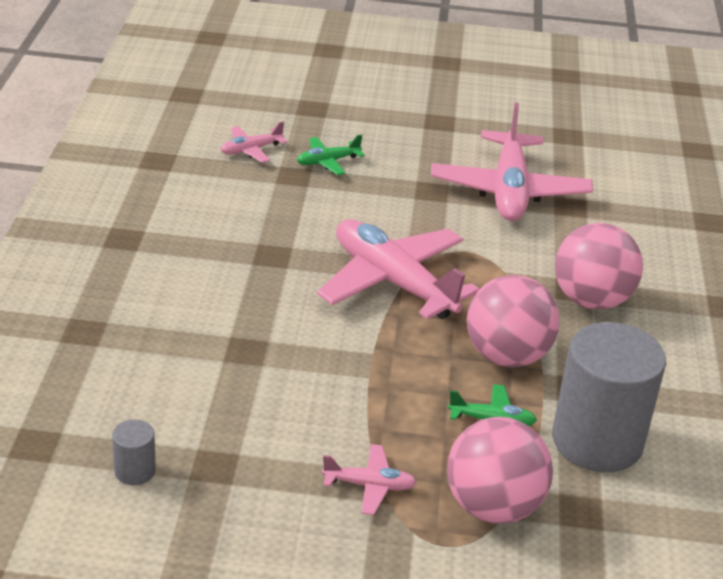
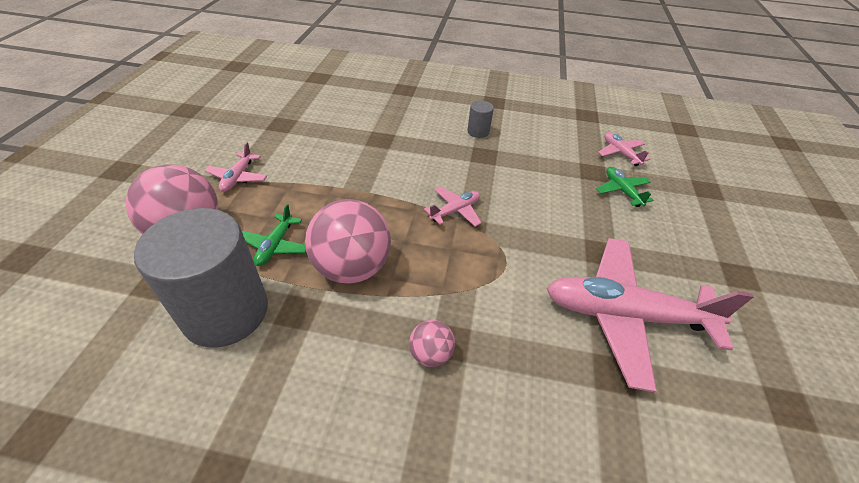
camera: 95 degrees right, 10 degrees up
(135, 471) = (288, 101): grey cylinder -> grey cylinder (478, 132)
(393, 282) = (455, 211): pink plane -> pink plane, size x0.45
(591, 300) = (430, 354): pink ball -> pink ball, size x0.48

